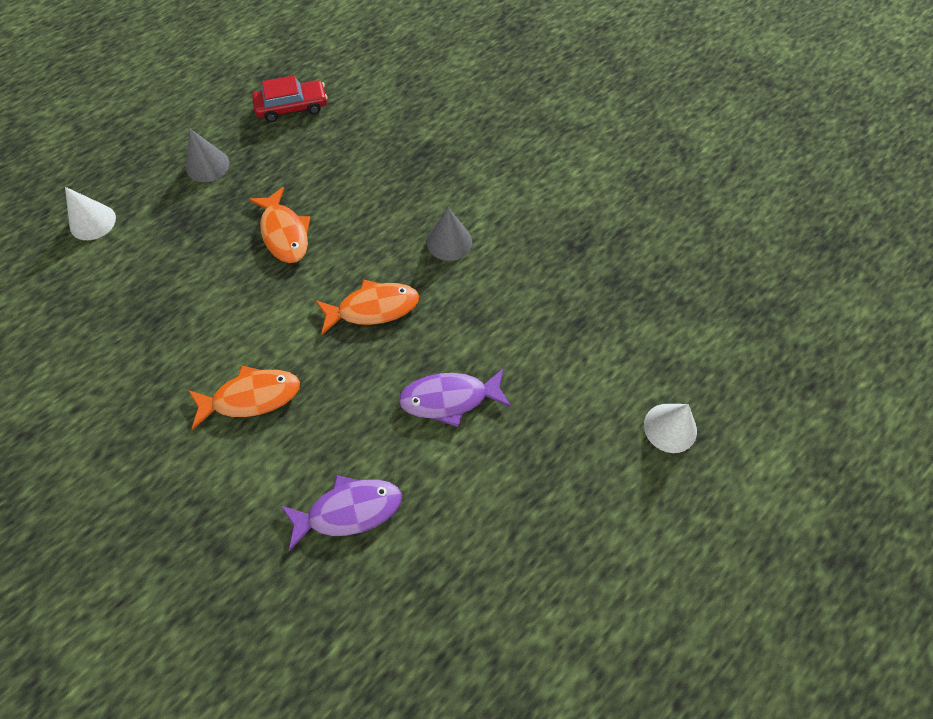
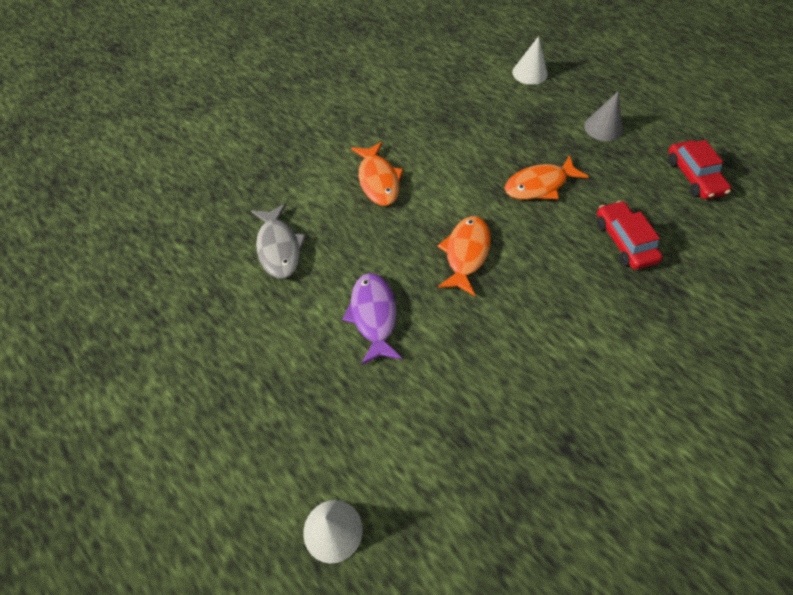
camera: 90 degrees right, 5 degrees down
(349, 510) = (279, 248): purple fish -> grey fish
(368, 174) = (624, 241): none -> red car
(373, 308) = (466, 254): orange fish -> orange fish turned 150 degrees counterclockwise
(449, 241) = (552, 314): grey cone -> none

